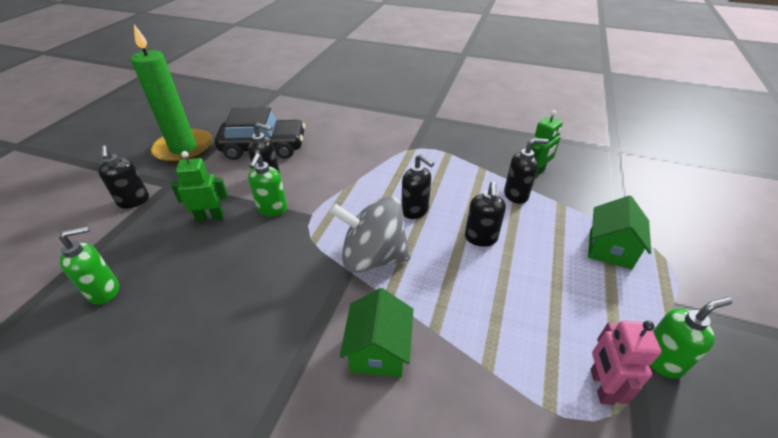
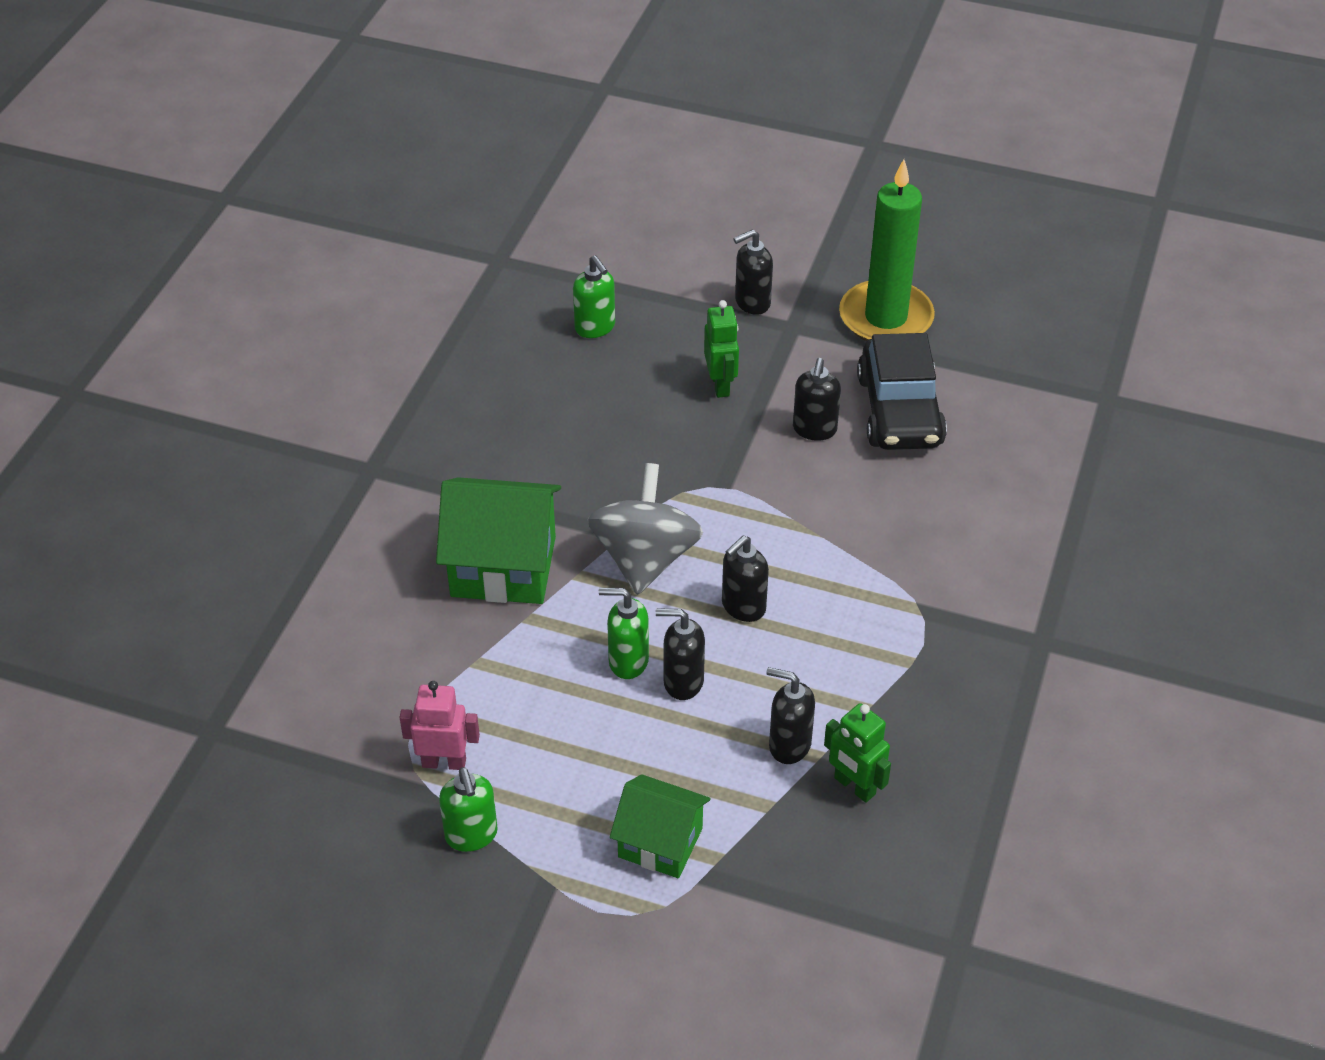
camera: 90 degrees right, 5 degrees up
(272, 209) = (740, 444): green soap dispenser -> green soap dispenser (627, 661)
(378, 351) = (503, 566): green house -> green house, size x1.59
(516, 195) = (789, 745): black soap dispenser -> black soap dispenser turned 120 degrees clockwise

